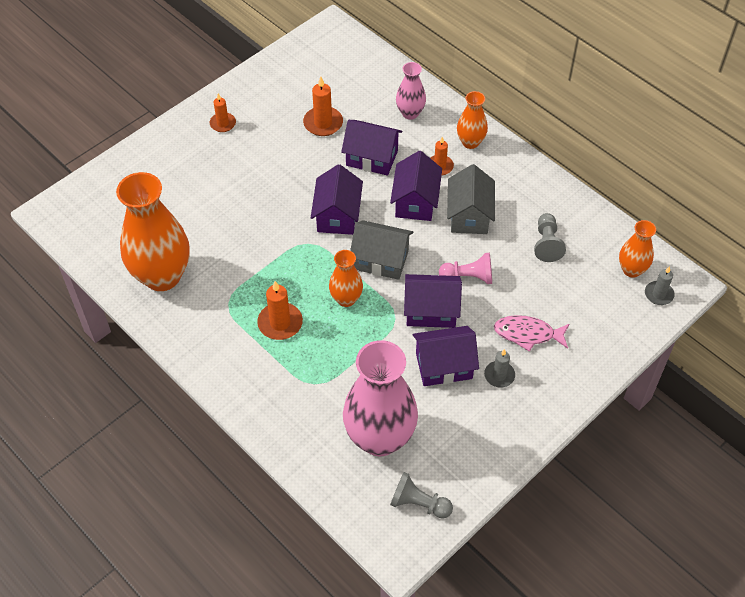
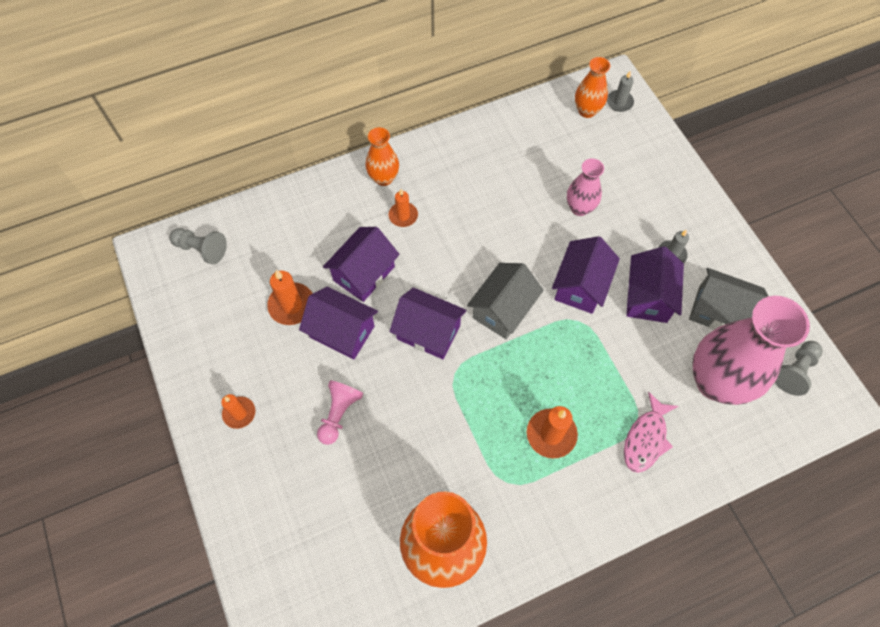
camera: 70 degrees left, 10 degrees up
(346, 299) = (541, 359): orange vase -> none
(410, 113) = (319, 217): pink vase -> pink vase (579, 208)
(415, 201) = (440, 253): purple house -> purple house (342, 331)
(468, 277) = (551, 240): pink pawn -> pink pawn (339, 414)
(469, 215) = (476, 212): grey house -> grey house (718, 312)
(527, 334) = (632, 215): pink fish -> pink fish (646, 439)
(547, 244) = (535, 162): grey pawn -> grey pawn (201, 249)

